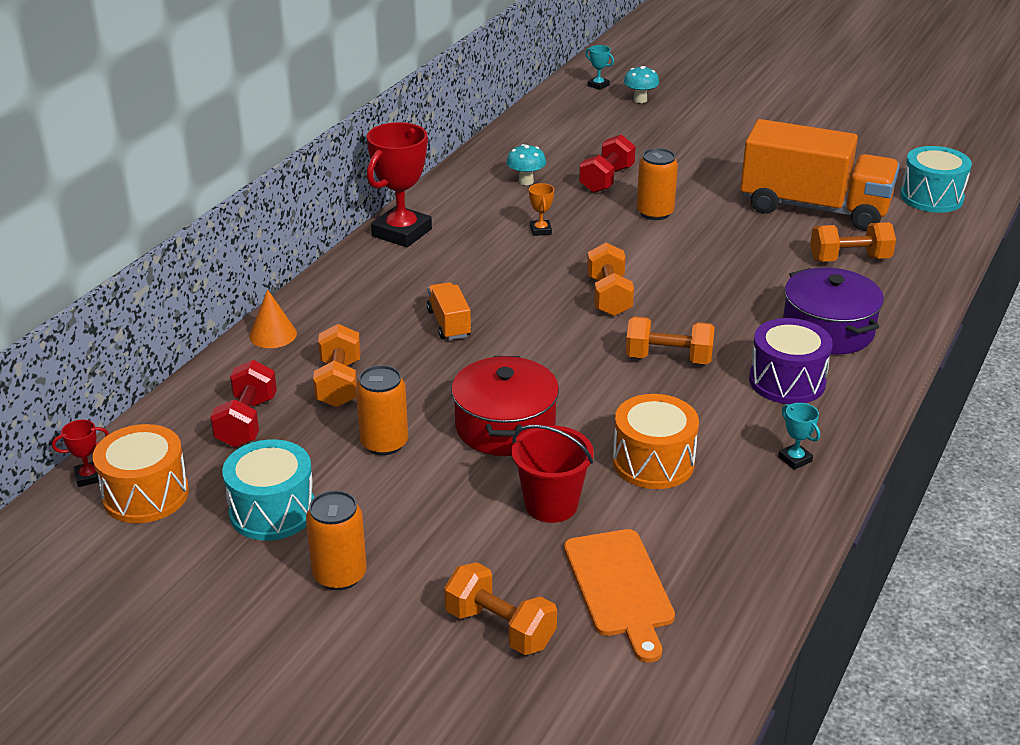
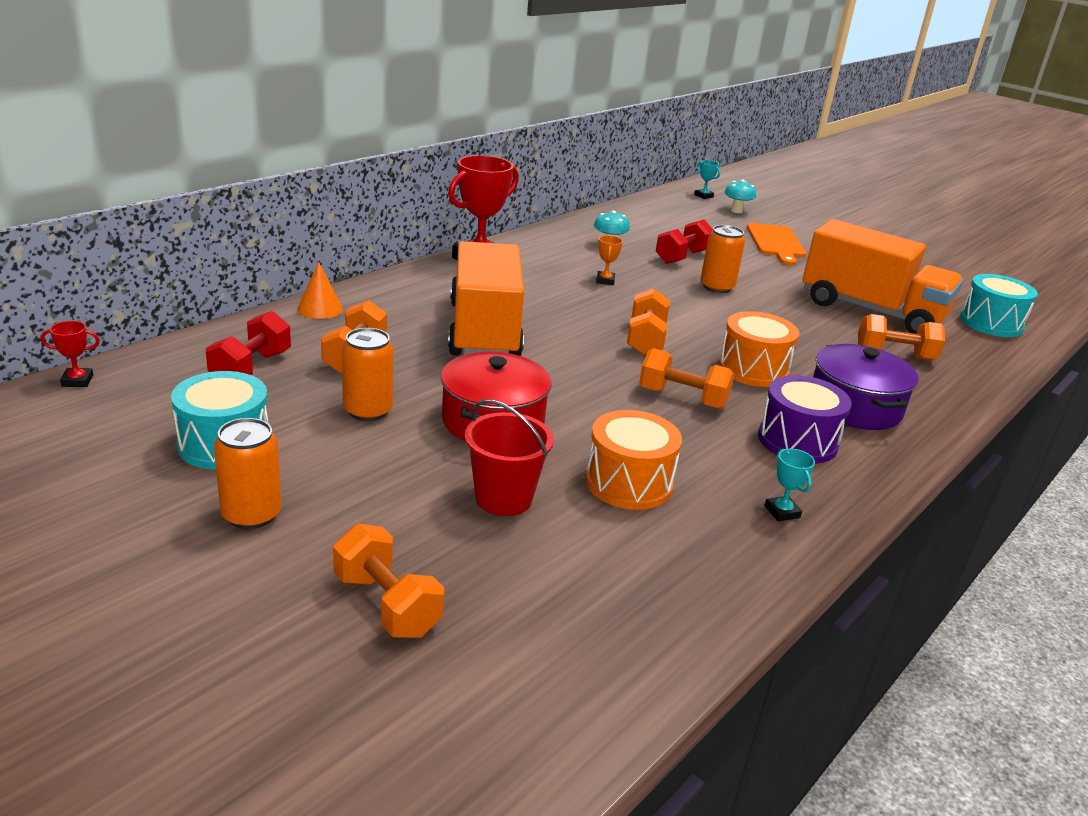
camera: 10 degrees right, 5 degrees down
(146, 495) = (117, 406): orange drum -> orange drum (753, 369)
(449, 324) = (484, 331): orange truck -> orange truck, size x2.34
(620, 588) = (538, 594): orange cutting board -> orange cutting board (776, 243)

